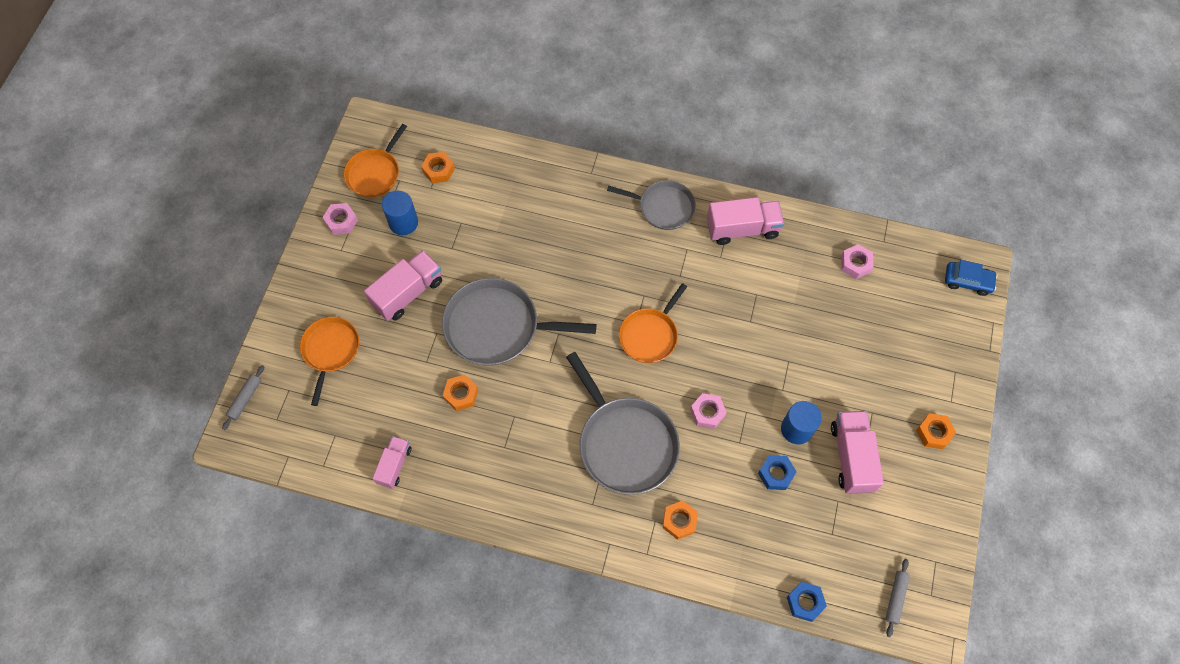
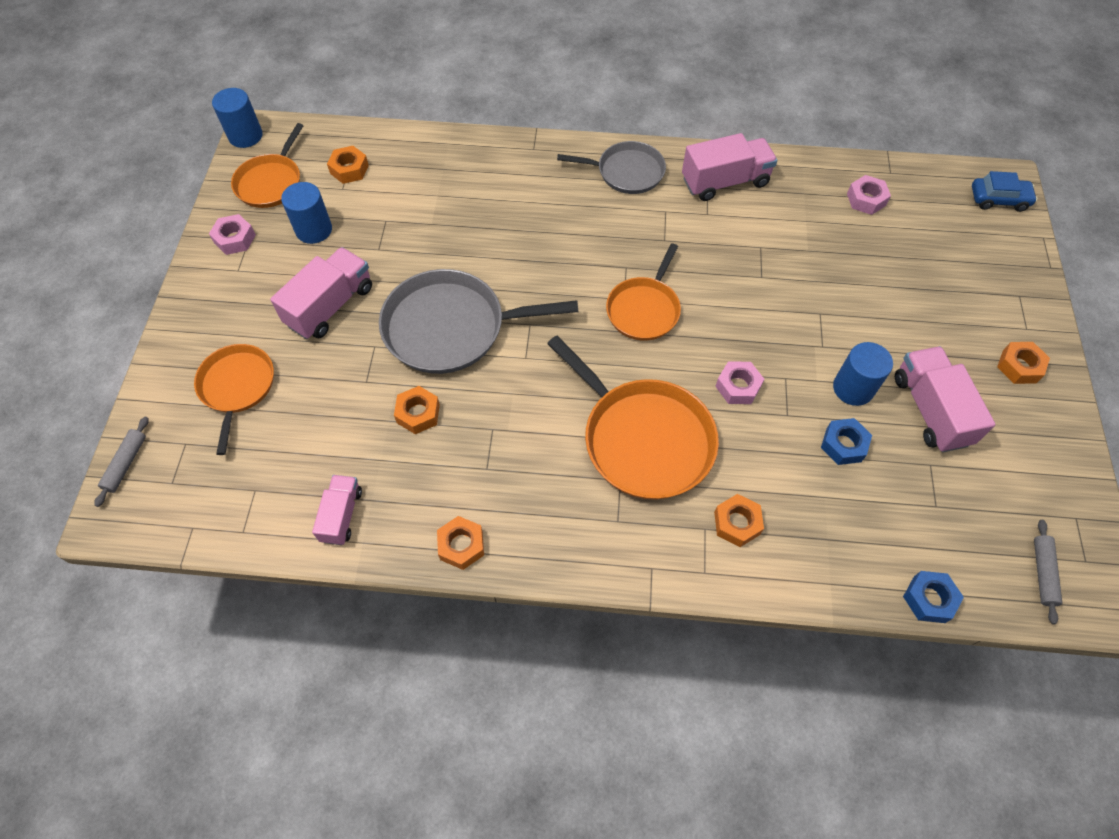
camera: 10 degrees left, 5 degrees down
(359, 125) = (245, 136): none -> blue cylinder
(476, 503) = (461, 545): none -> orange nut
(625, 443) = (643, 439): grey pan -> orange pan

